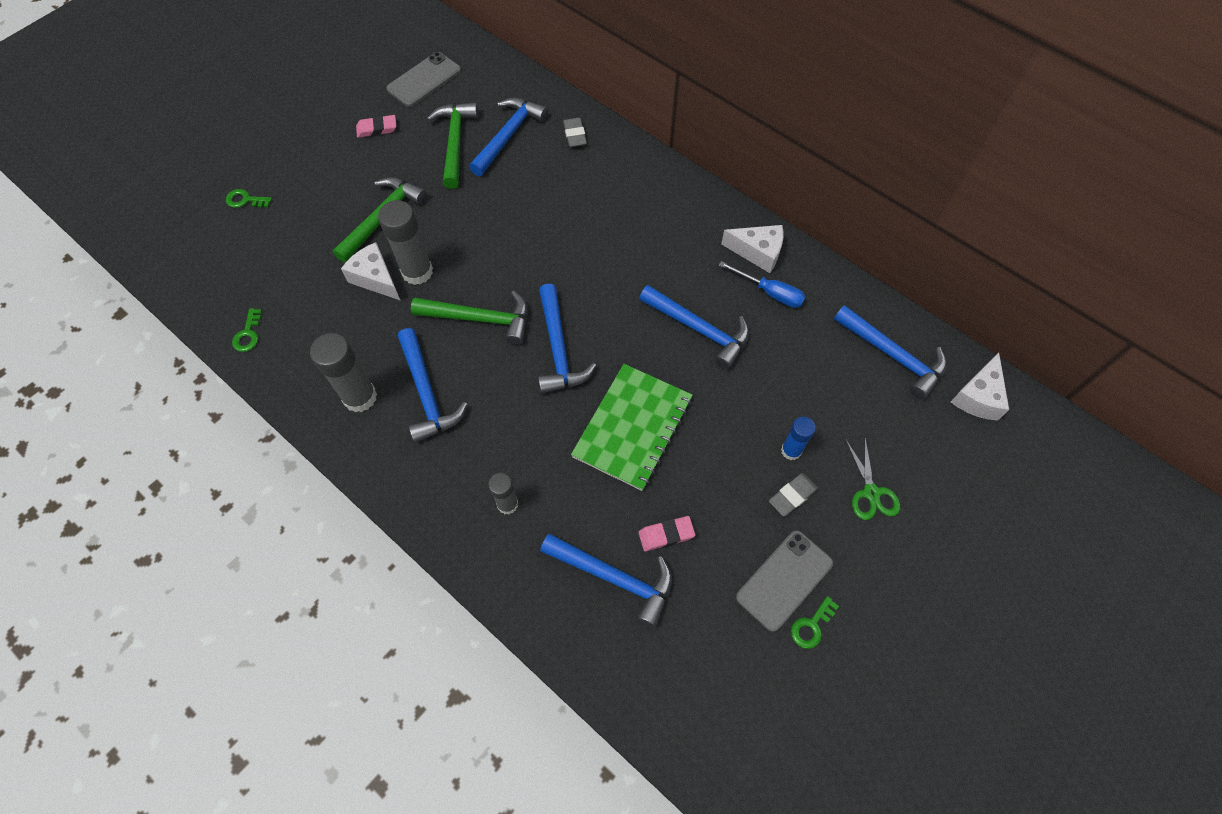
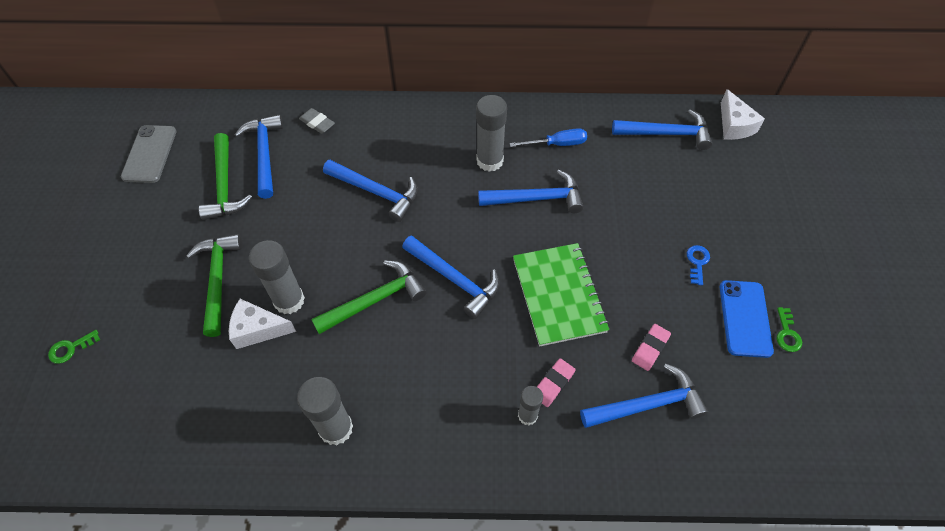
camera: 40 degrees left, 5 degrees down
(248, 334) = (184, 454): green key -> none
(377, 129) = (143, 215): pink eraser -> pink eraser (553, 384)
(427, 393) = (387, 384): blue hammer -> blue hammer (376, 192)
(455, 143) = (225, 185): green hammer -> green hammer turned 150 degrees counterclockwise
(691, 266) = (489, 161): none -> grey glue stick
(758, 252) = (524, 123): white cheese -> none
(784, 580) = (745, 318): grey phone -> blue phone
(791, 450) = (668, 234): blue glue stick -> none
(792, 496) = (697, 262): grey eraser -> blue key
(871, 493) = (737, 225): green scissors -> none

